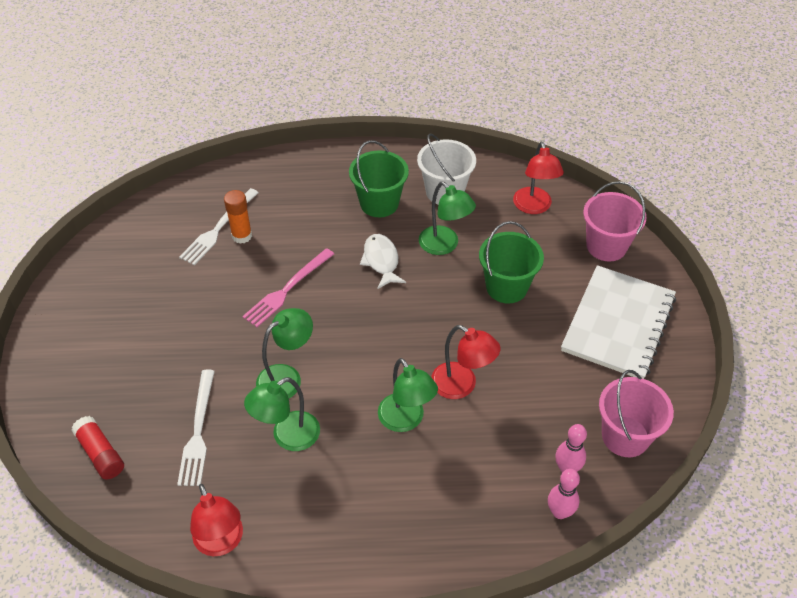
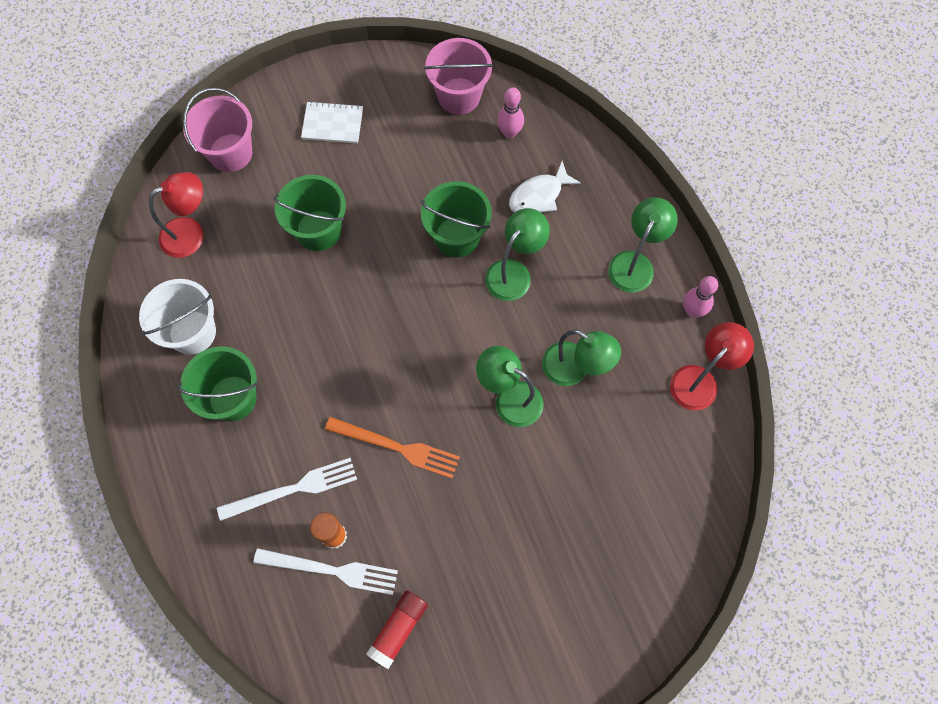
camera: 110 degrees left, 20 degrees up
(101, 454) = (667, 538): red glue stick -> red glue stick (398, 629)
(198, 431) = (604, 455): white fork -> white fork (293, 489)
(287, 289) = (397, 447): pink fork -> orange fork
(381, 261) = (322, 364): white fish -> white fish (539, 195)
(444, 245) = (278, 306): green lamp -> green lamp (635, 263)
(462, 386) = (456, 237): red lamp -> green bucket
(560, 512) = (553, 129): pink bowling pin -> pink bowling pin (692, 310)
(618, 323) = (332, 124): white notebook -> white notebook, size x0.49

